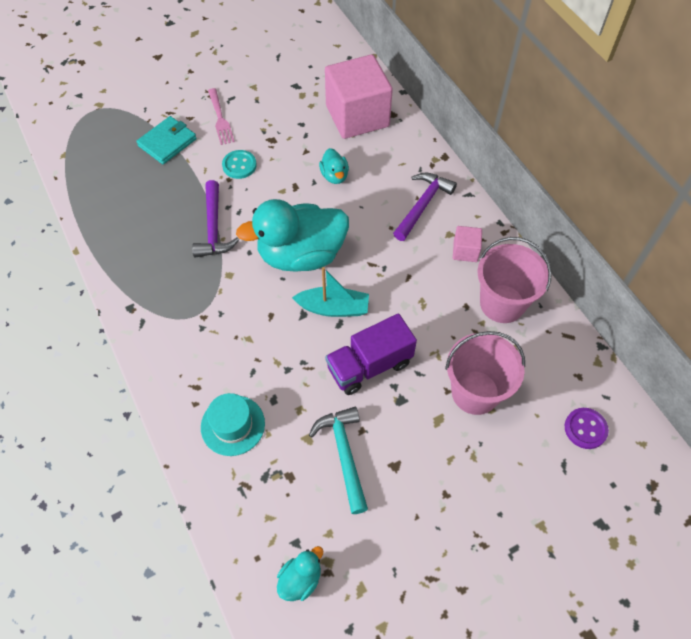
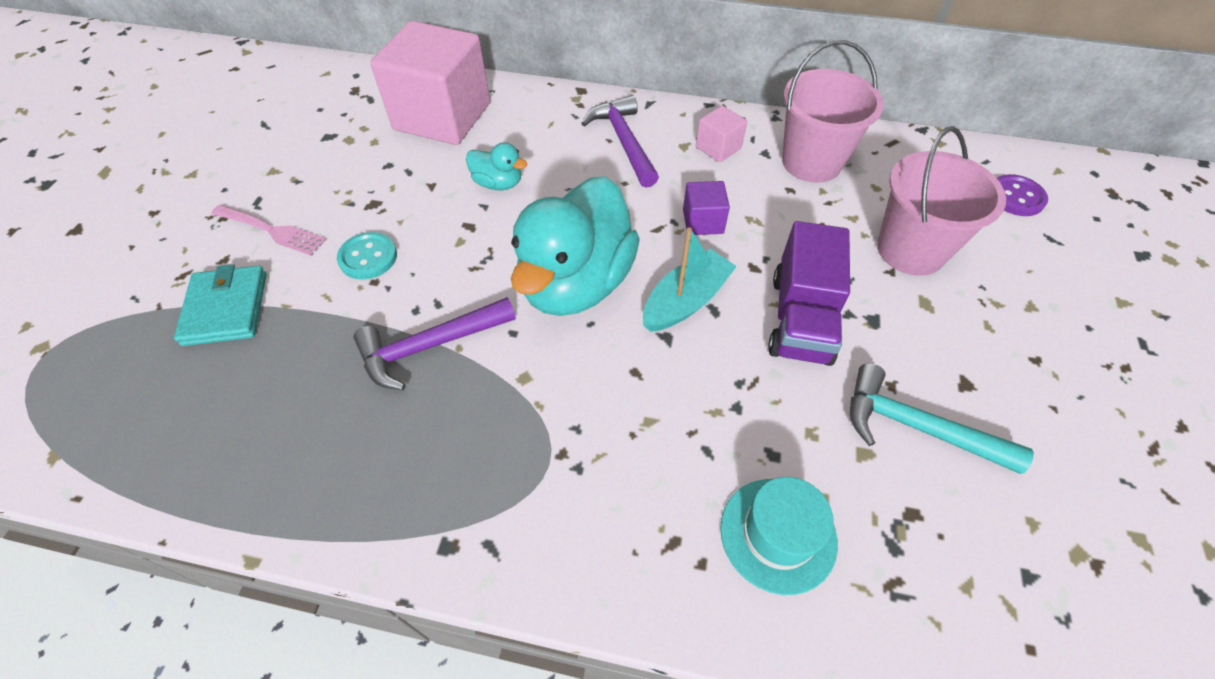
camera: 50 degrees left, 5 degrees down
(214, 228) = (430, 346): purple hammer -> purple hammer turned 120 degrees clockwise
(300, 579) = (1094, 609): turquoise duck -> none
(397, 281) = (703, 221): none -> purple cube

